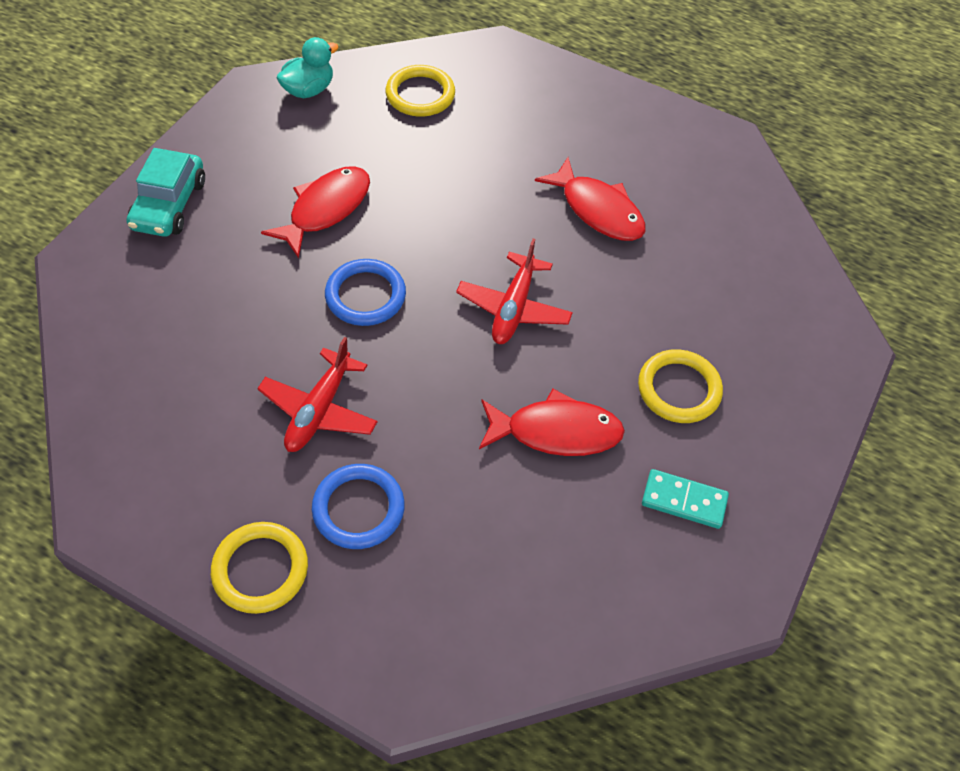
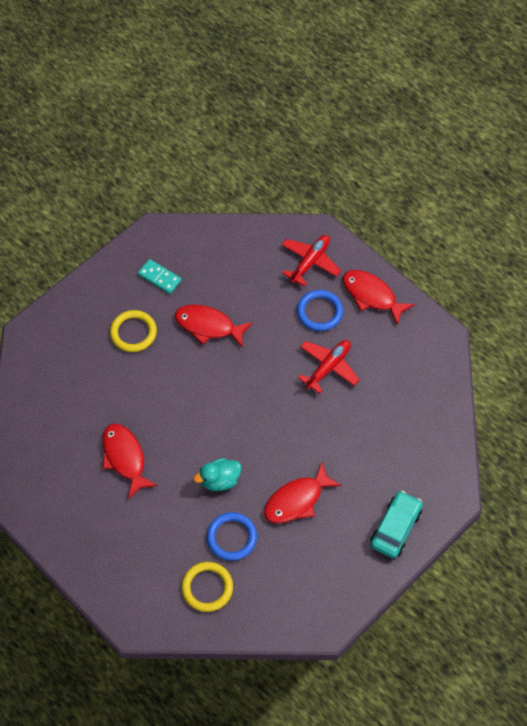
camera: 160 degrees left, 5 degrees up
(260, 569) = (372, 295): yellow ring -> red fish
(309, 90) = (286, 612): turquoise duck -> turquoise duck (220, 480)
(365, 295) = (287, 431): blue ring -> blue ring (231, 537)
(513, 308) = (203, 402): red plane -> red plane (310, 262)

